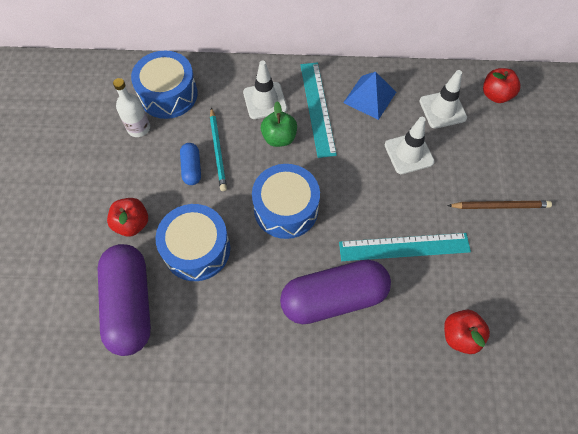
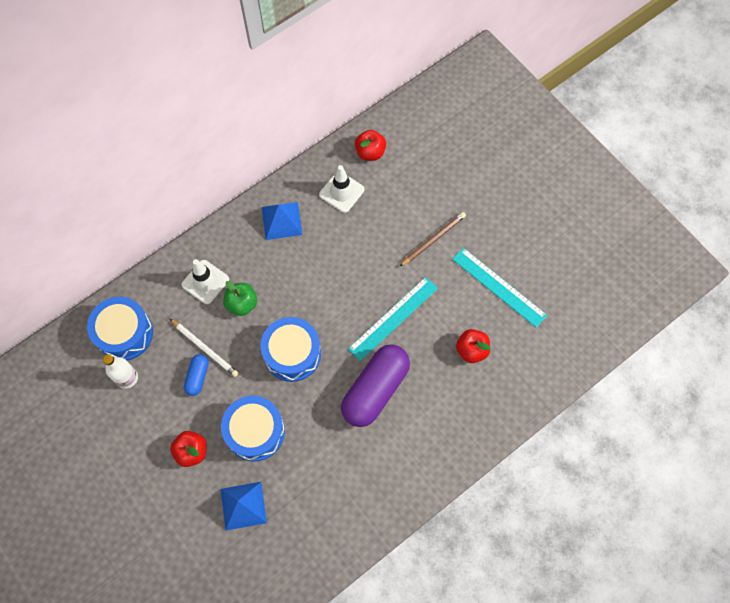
camera: 40 degrees left, 5 degrees up
(130, 304) = (243, 505): purple capsule -> blue pyramid
(192, 168) = (197, 377): blue capsule -> blue capsule turned 60 degrees clockwise
(218, 151) = (205, 348): turquoise pencil -> white pencil
(317, 108) = (250, 258): turquoise ruler -> turquoise ruler (499, 287)
(409, 153) = (344, 245): white traffic cone -> none

